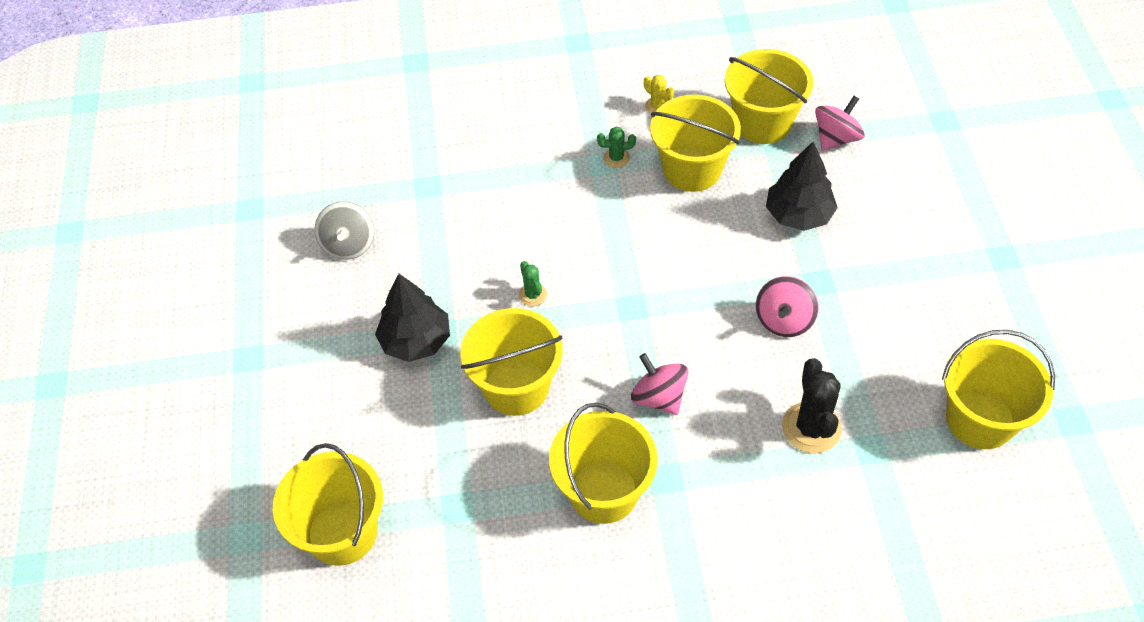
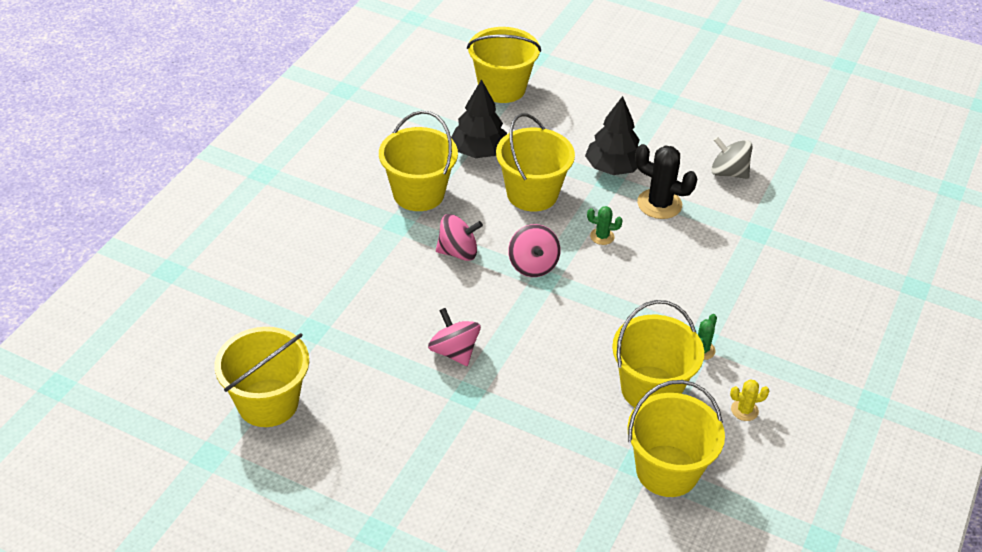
camera: 120 degrees right, 10 degrees down
(798, 215) = (542, 426): black tree -> black tree (479, 151)
(811, 428) = (358, 310): black cactus -> black cactus (659, 204)
(836, 138) = (605, 511): pink spinning top -> pink spinning top (533, 265)

